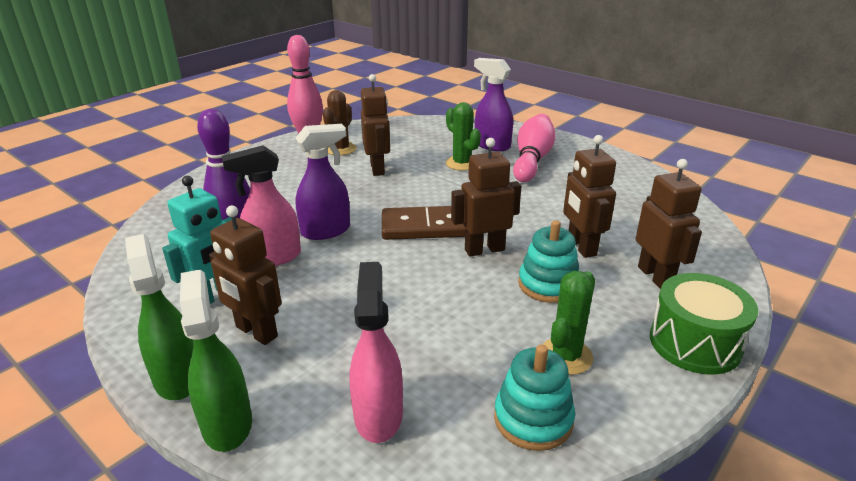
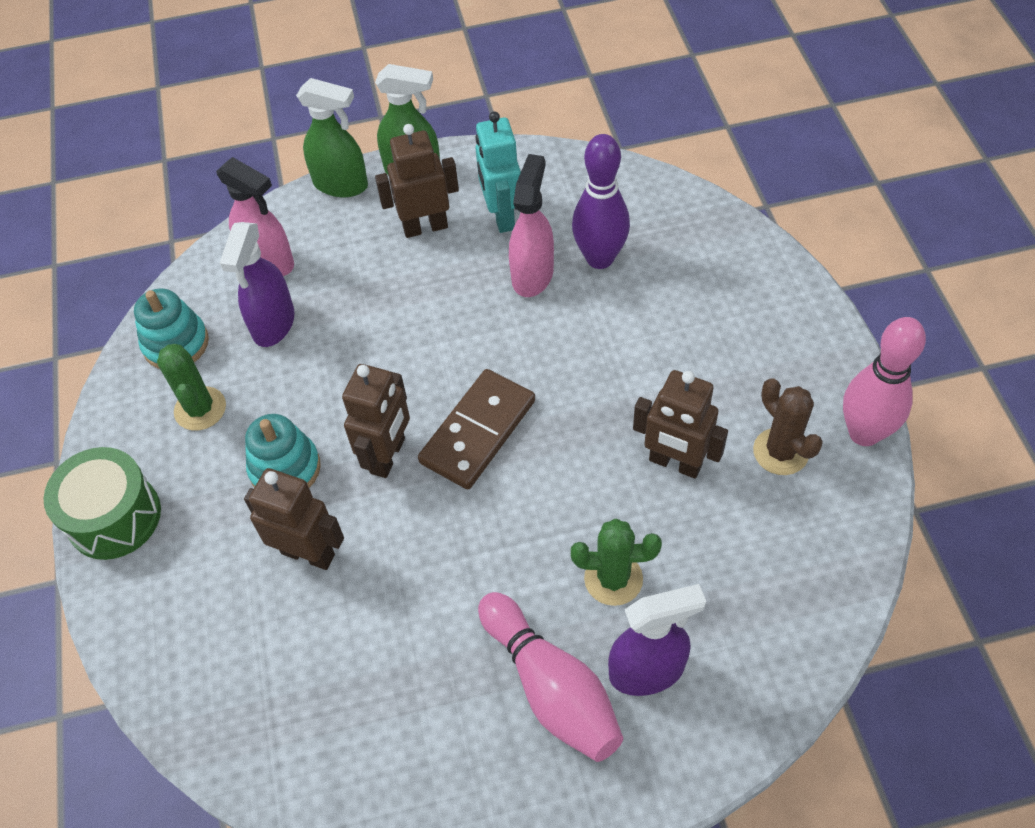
camera: 130 degrees right, 25 degrees up
(326, 231) = (549, 336): purple spray bottle -> purple spray bottle (273, 324)
(655, 276) = (203, 577): brown robot -> none

